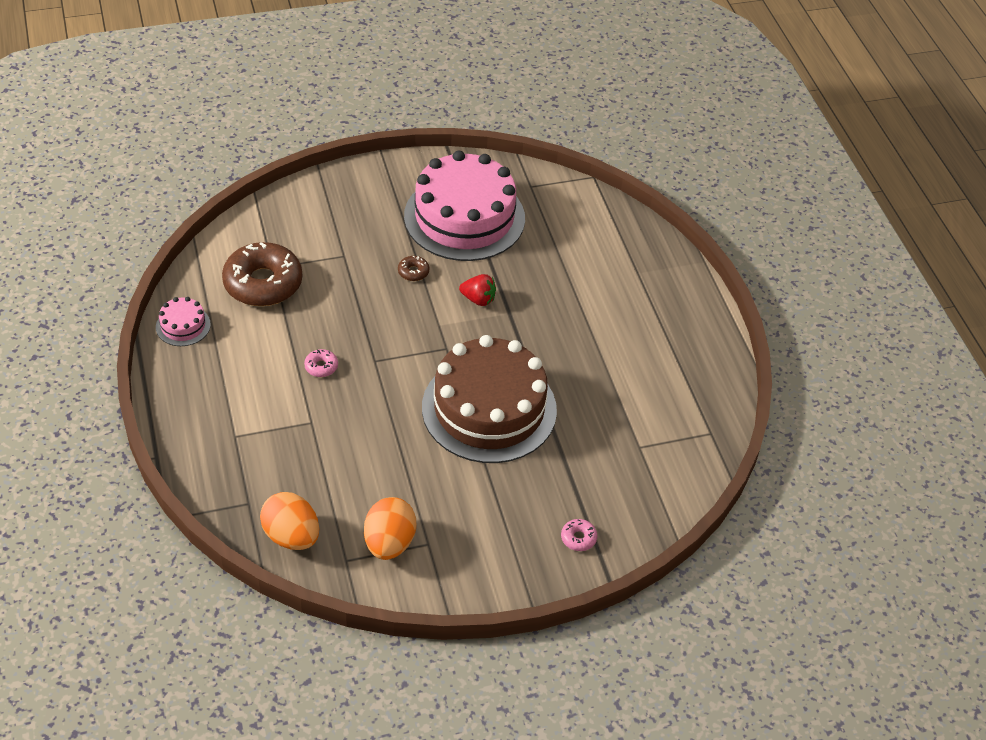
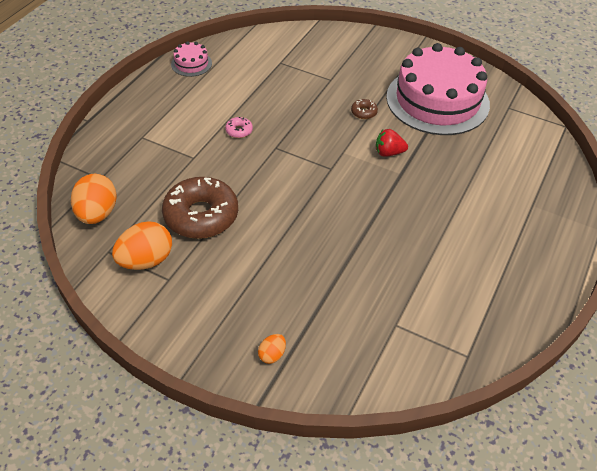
camera: 45 degrees right, 0 degrees up
(263, 283) = (263, 67): brown donut -> brown donut (201, 215)
(478, 299) = (388, 153): red strawberry -> red strawberry turned 120 degrees clockwise
(489, 408) = (314, 223): brown cake -> none
(578, 538) = (272, 355): pink donut -> orange egg

